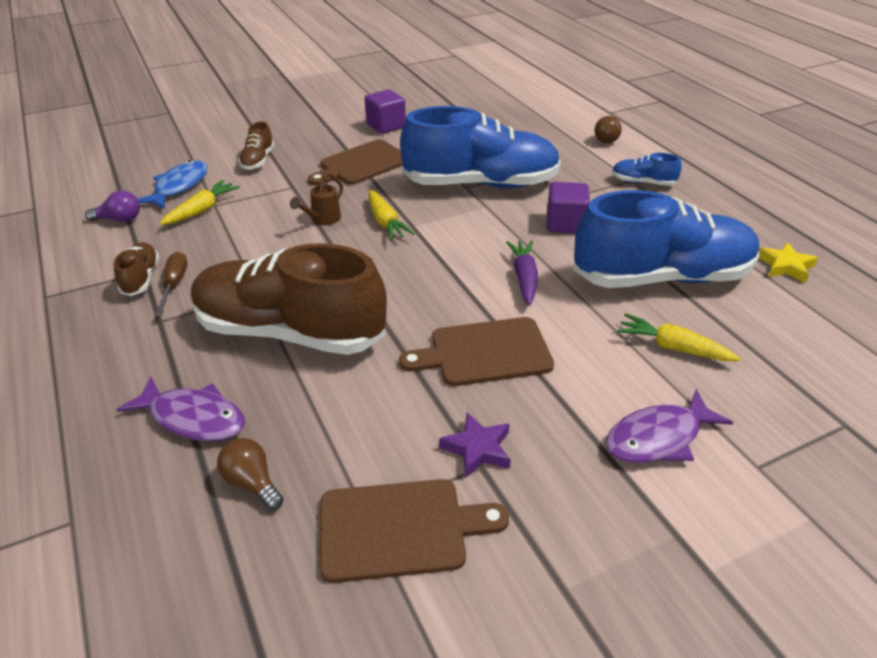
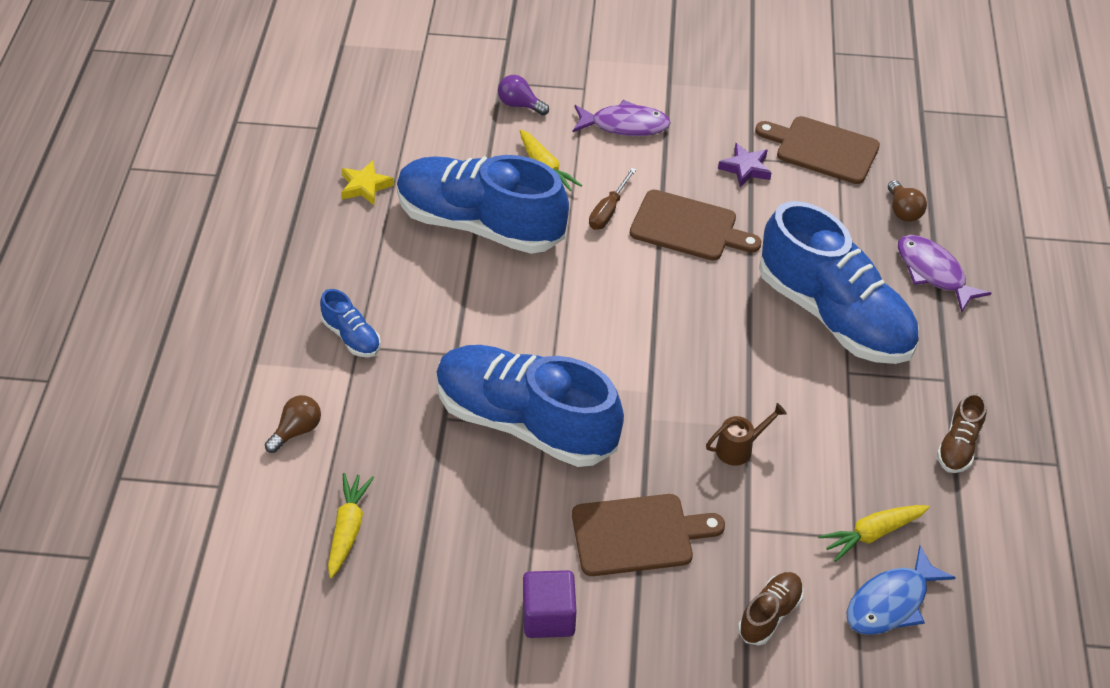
camera: 150 degrees left, 10 degrees up
(120, 219) = (974, 563): purple light bulb -> purple light bulb (520, 105)
(174, 284) = (925, 420): brown screwdriver -> brown screwdriver (608, 211)
(289, 332) = (834, 315): brown shoe -> blue shoe
(385, 222) = (674, 410): yellow carrot -> yellow carrot (348, 529)
(524, 278) = (596, 277): purple carrot -> none
(565, 224) = (496, 320): purple cube -> none

